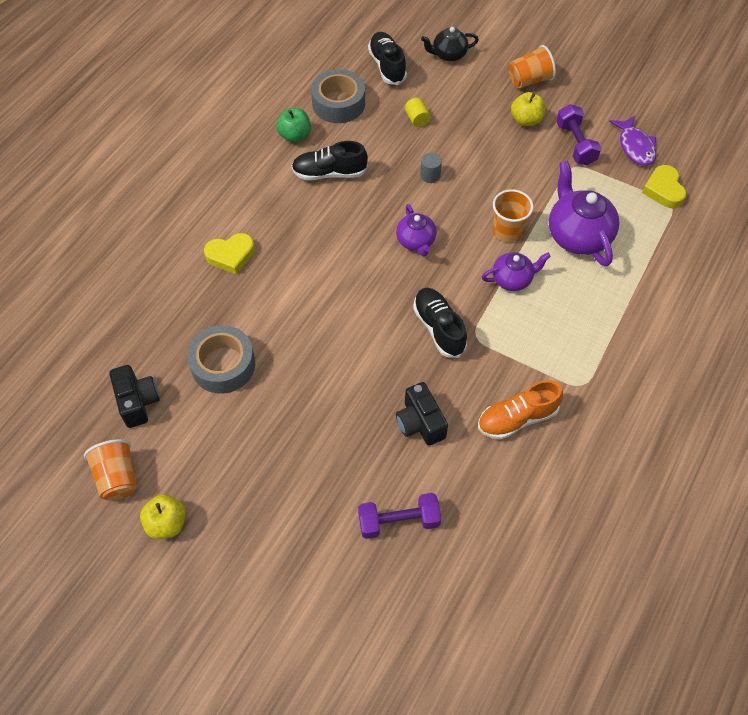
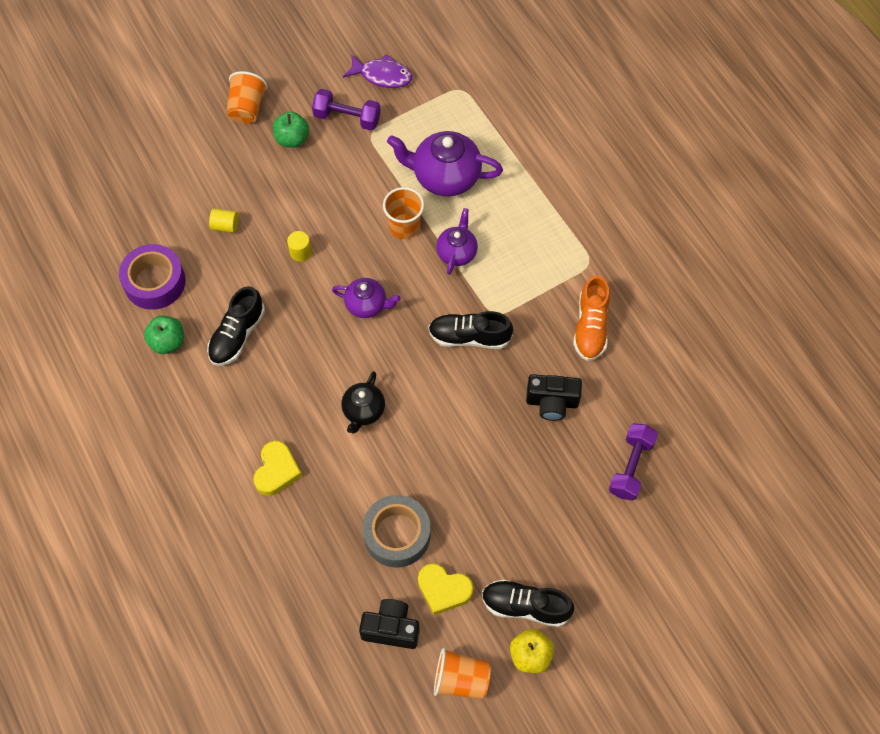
camera: 60 degrees left, 5 degrees up
(338, 103) = (154, 282): grey tape -> purple tape
(387, 66) = (138, 214): black shoe -> black shoe (525, 606)
(430, 175) = (300, 252): grey cylinder -> yellow cylinder
(448, 55) = (164, 154): black teapot -> black teapot (363, 411)
(526, 120) = (292, 139): yellow apple -> green apple
(663, 190) = (442, 85): yellow heart -> yellow heart (443, 590)

